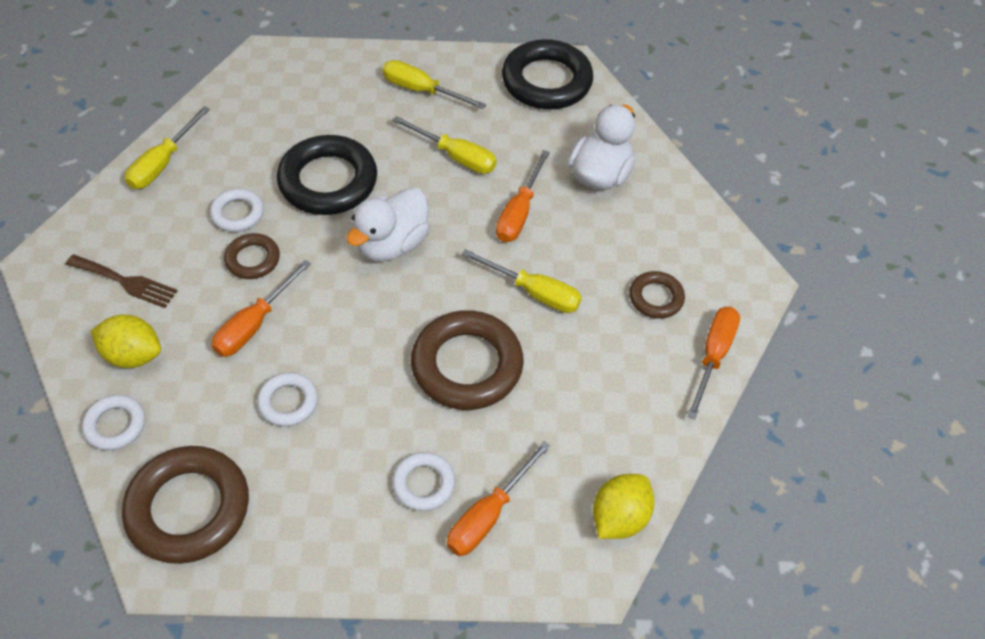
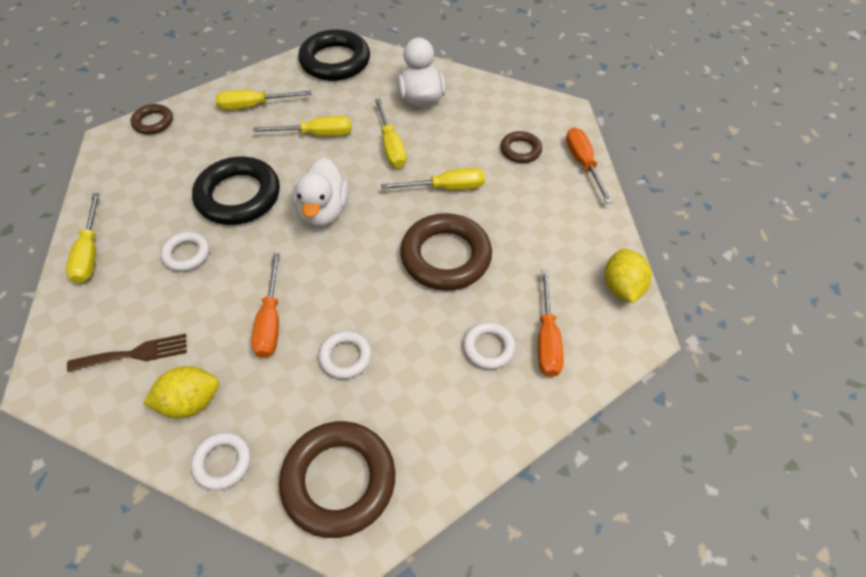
camera: 35 degrees left, 0 degrees up
(253, 259) = (228, 278): brown ring -> brown ring (153, 122)
(519, 212) = (391, 146): orange screwdriver -> yellow screwdriver

